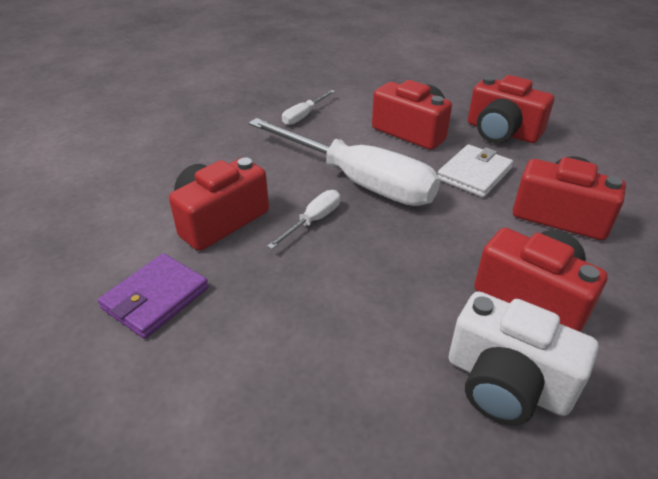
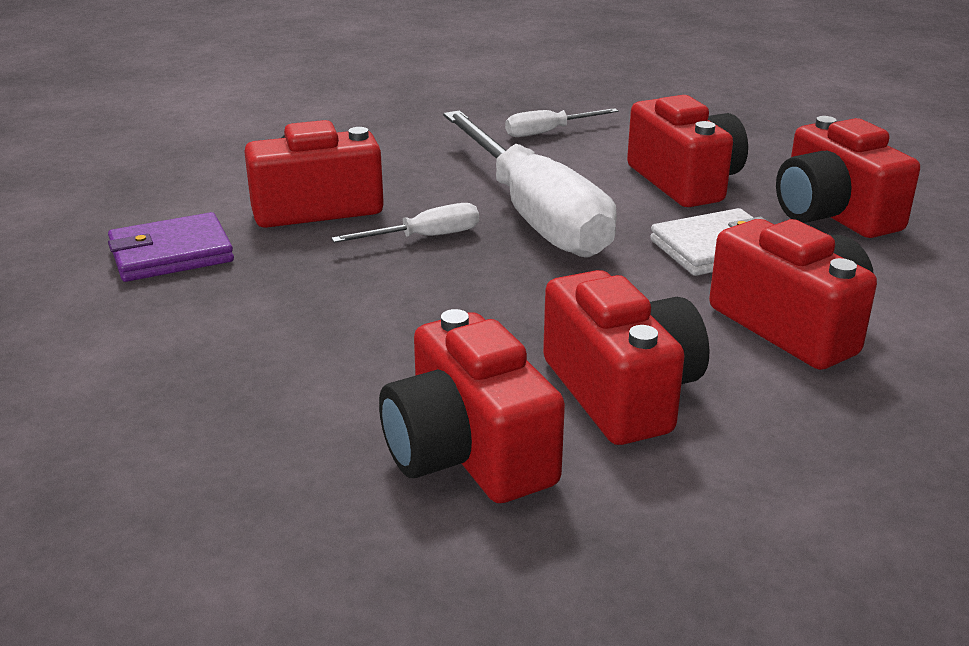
camera: 30 degrees right, 10 degrees down
(506, 383) = (468, 452): white camera -> red camera

